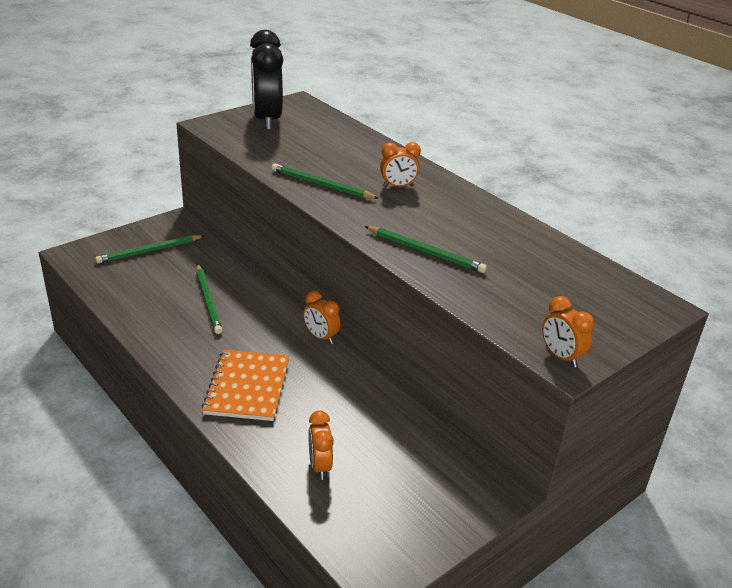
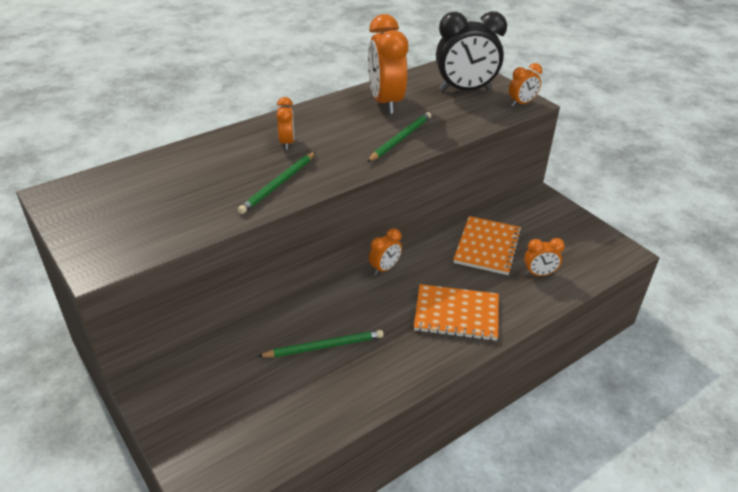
camera: 85 degrees left, 5 degrees up
(149, 251) = (214, 407): green pencil -> none
(267, 120) = (103, 218): black clock -> black clock (465, 90)
(370, 421) = (487, 247): none -> orange notebook
(510, 244) = (385, 102): none -> orange clock

